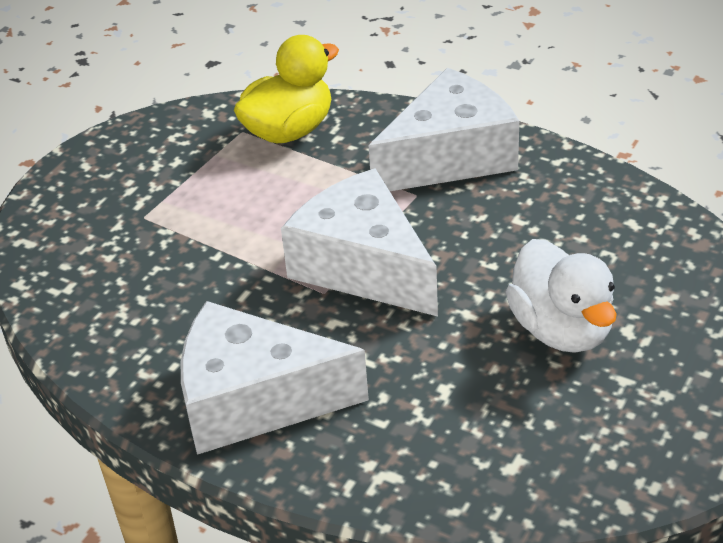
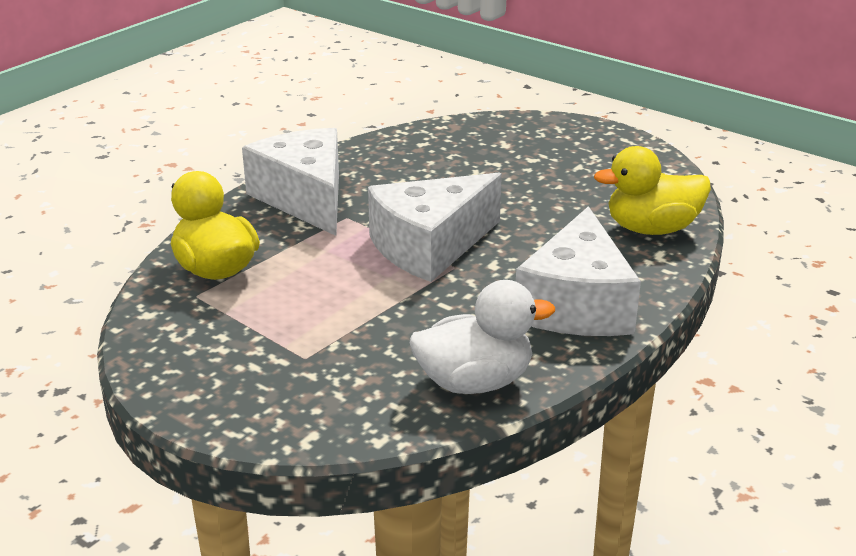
camera: 85 degrees left, 10 degrees down
(455, 465) = (651, 229): none -> yellow duck
(561, 329) = (526, 179): white duck -> white duck (474, 382)

